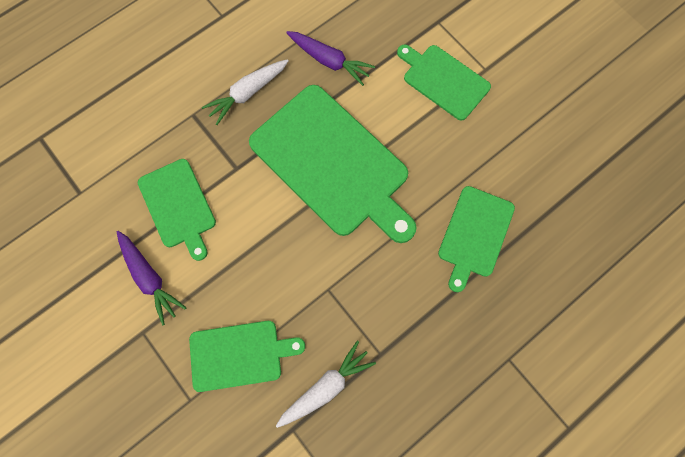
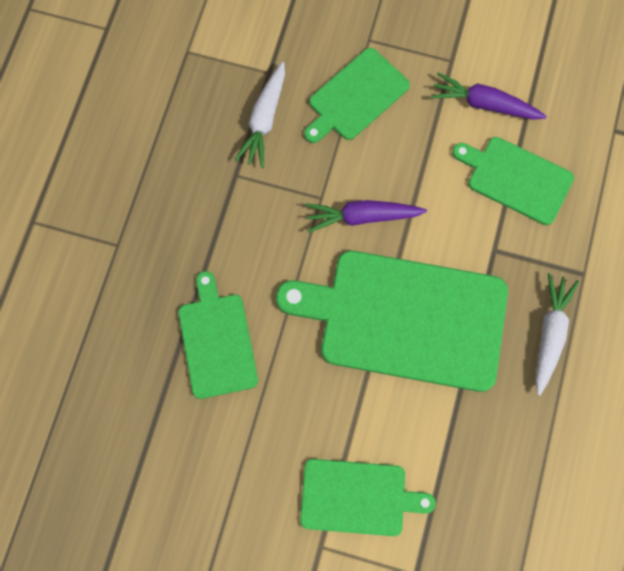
camera: 145 degrees right, 0 degrees up
(329, 61) = (498, 433): purple carrot -> purple carrot (363, 217)

